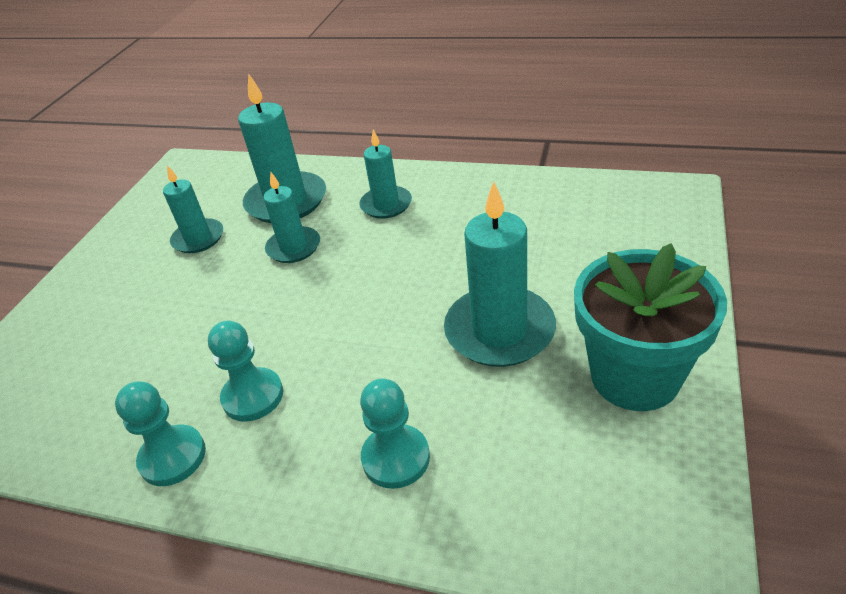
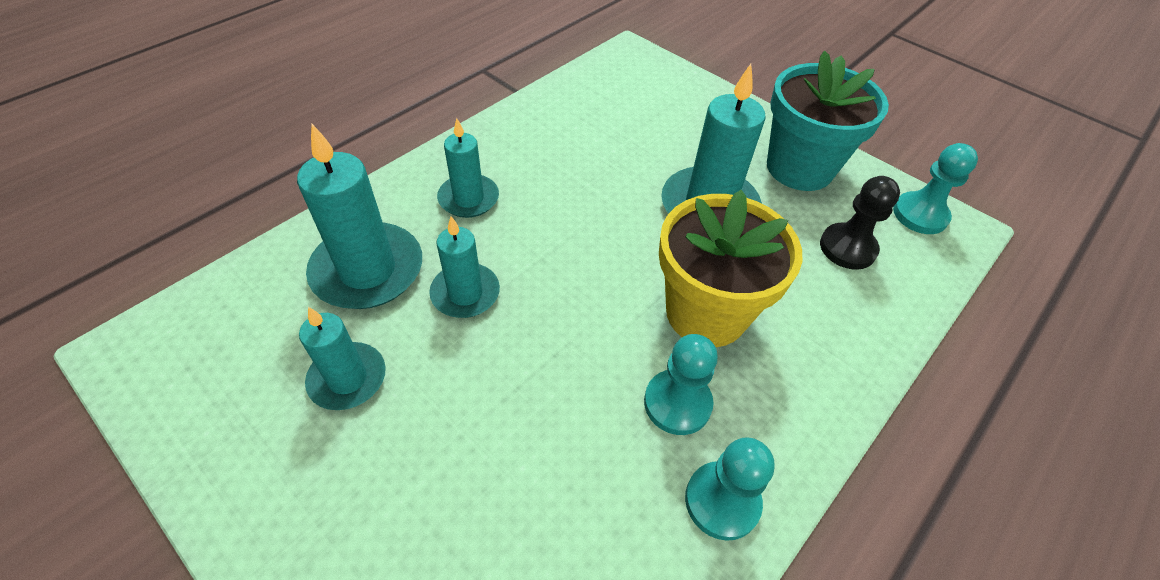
camera: 70 degrees left, 10 degrees up
(360, 378) = (706, 313): none -> yellow flower pot
(396, 458) = (809, 324): turquoise pawn -> turquoise pawn (920, 215)
(536, 459) = (847, 248): none -> black pawn

